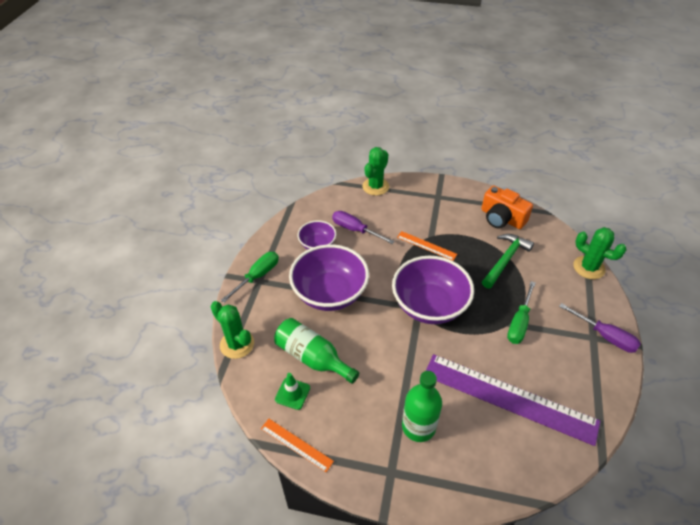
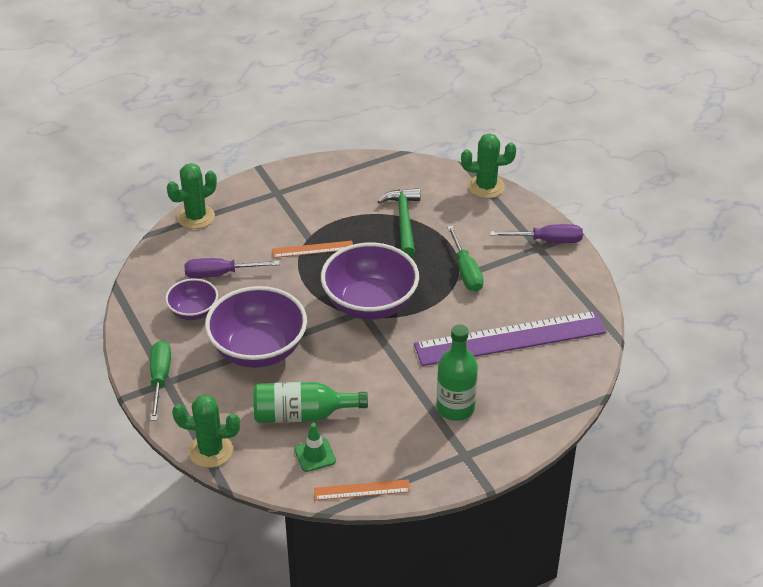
camera: 40 degrees left, 5 degrees down
(375, 186) = (196, 217): green cactus -> green cactus turned 60 degrees clockwise
(502, 218) = (364, 181): orange camera -> none

